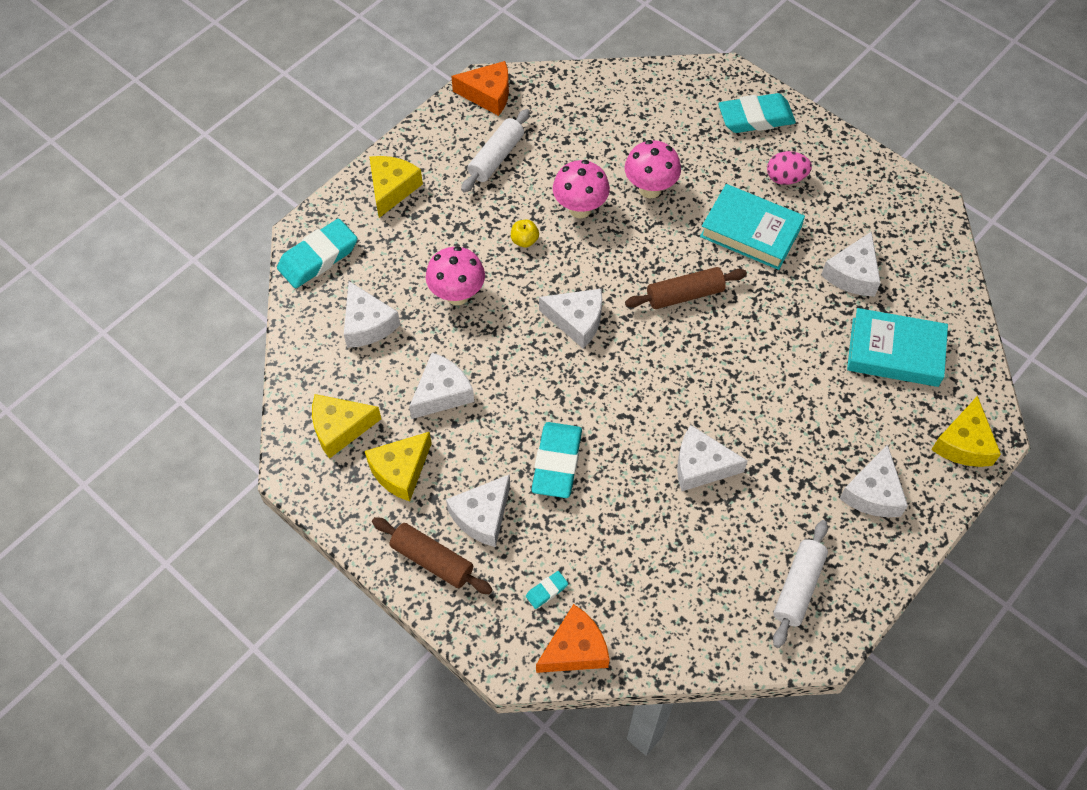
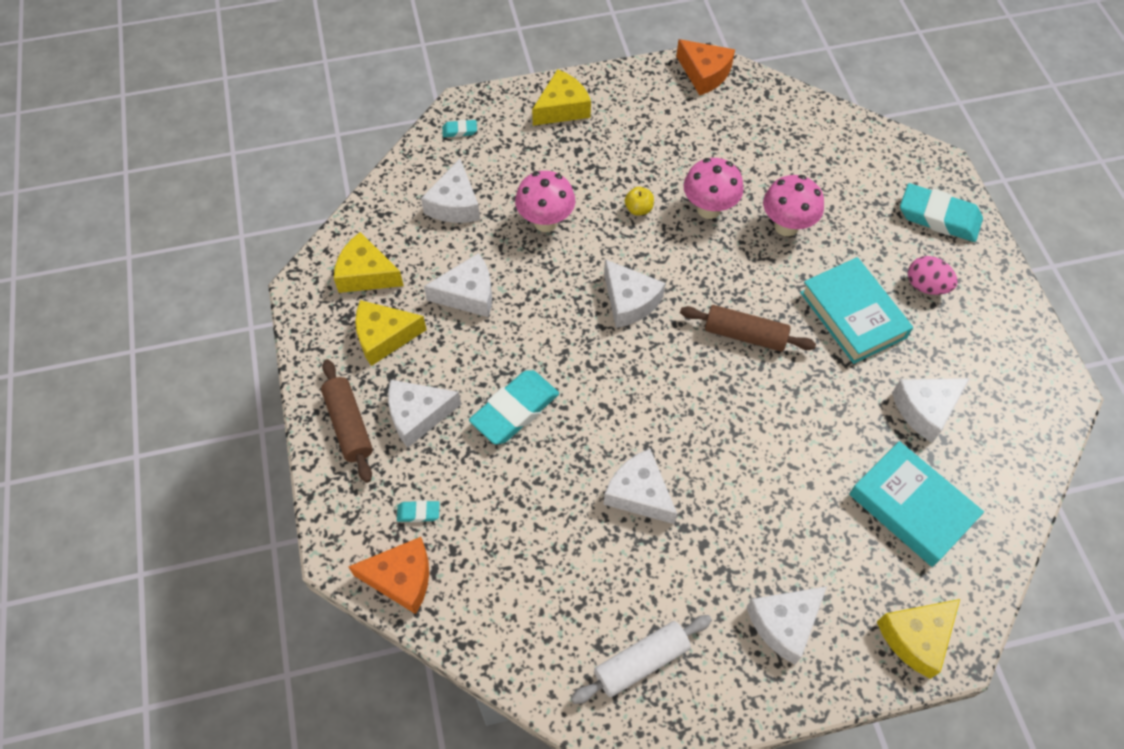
camera: 35 degrees right, 0 degrees up
(318, 257) = (459, 131): turquoise eraser -> turquoise eraser, size x0.45
(496, 157) = (669, 128): white rolling pin -> none

